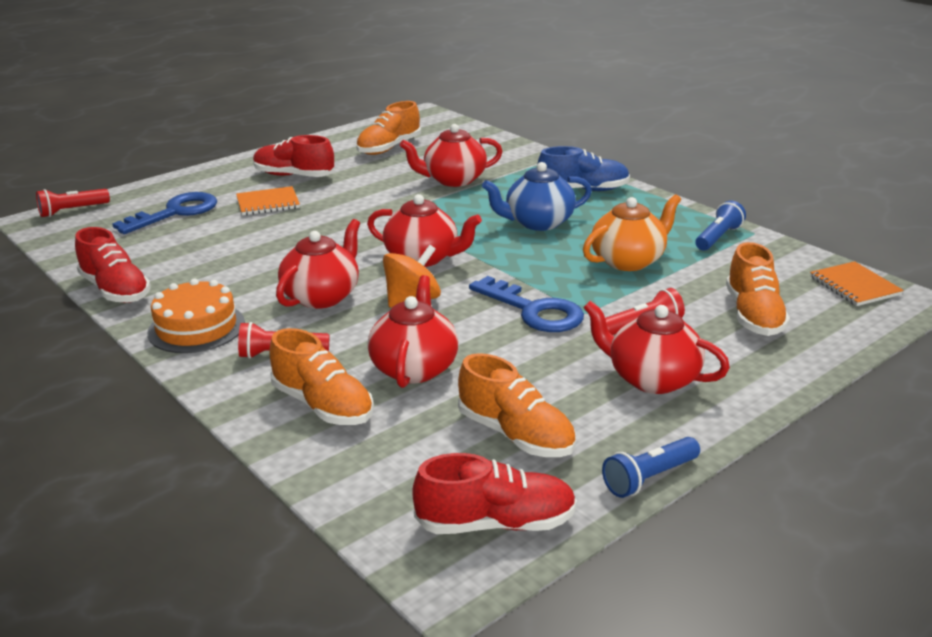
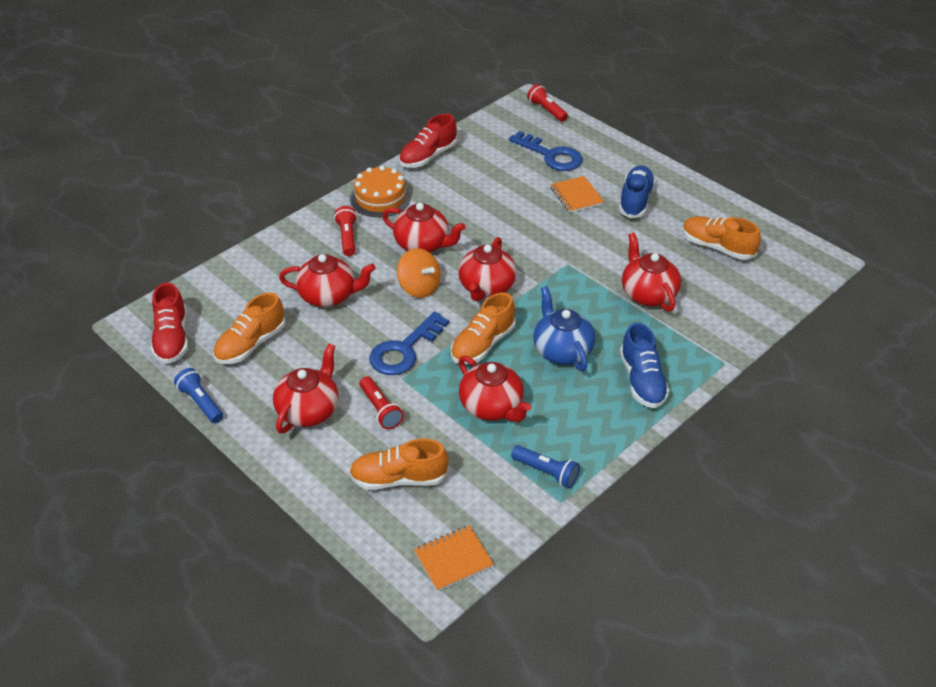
camera: 85 degrees right, 15 degrees up
(294, 176) = (635, 201): red shoe -> blue shoe
(323, 405) = (289, 262): orange shoe -> orange shoe (482, 344)
(629, 261) = (492, 407): orange teapot -> red teapot

